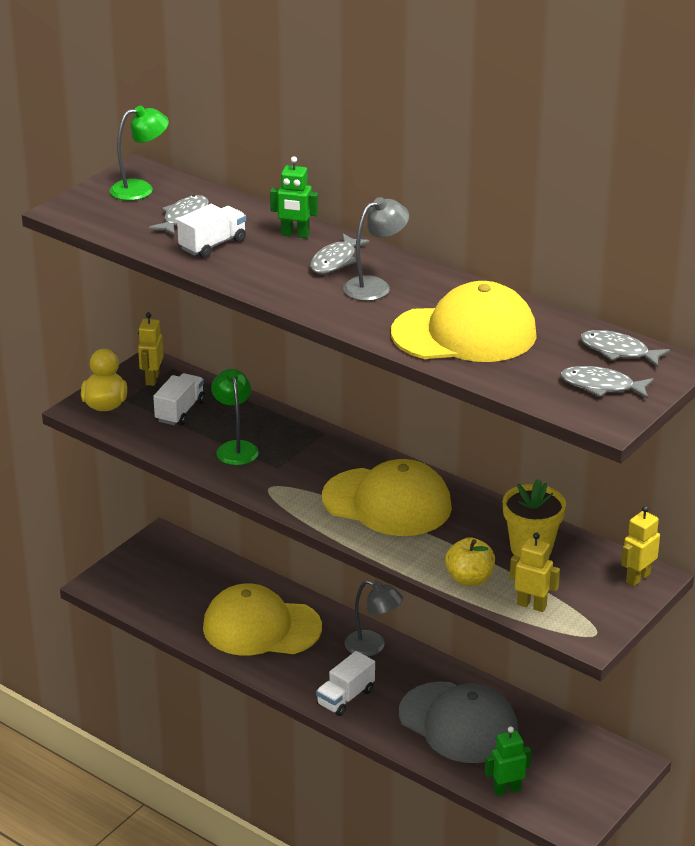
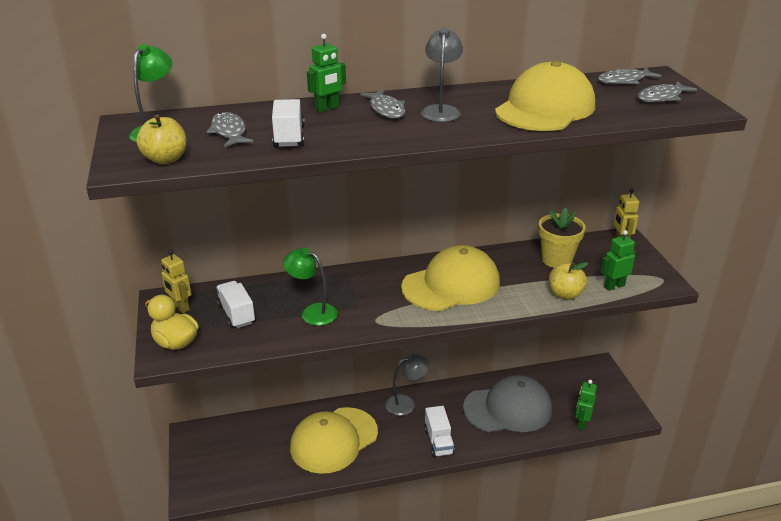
camera: 50 degrees left, 0 degrees up
(101, 218) = (165, 159): none -> yellow apple
(532, 605) = (614, 286): yellow robot -> green robot

